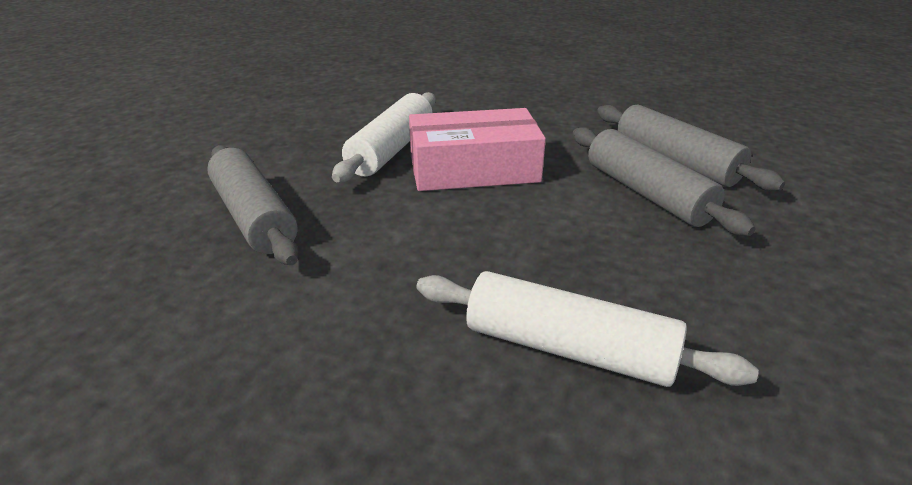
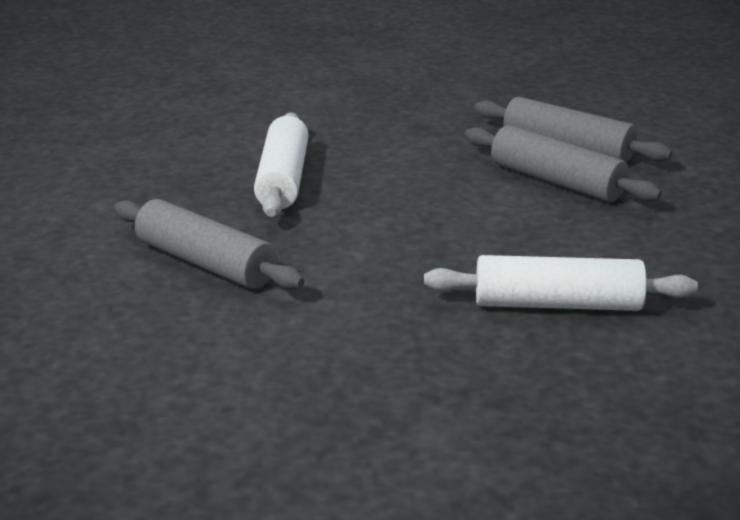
camera: 20 degrees left, 5 degrees down
(473, 169) = (382, 185): pink box -> none

